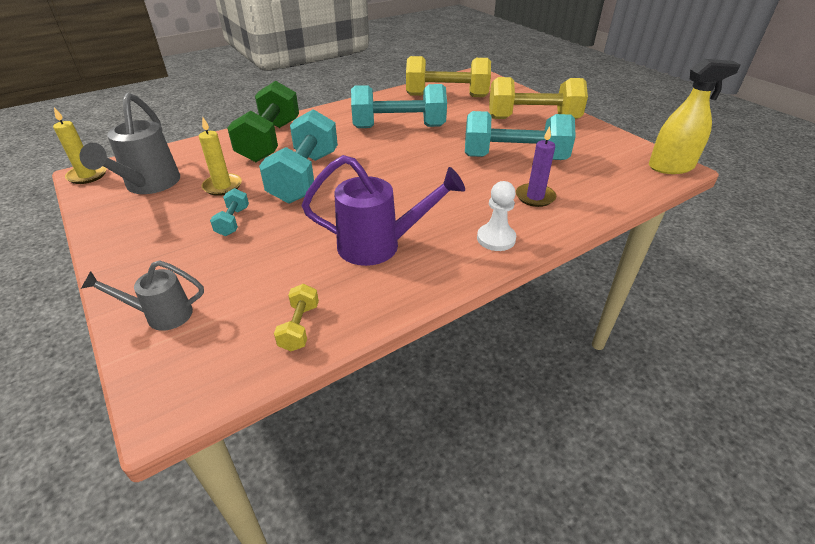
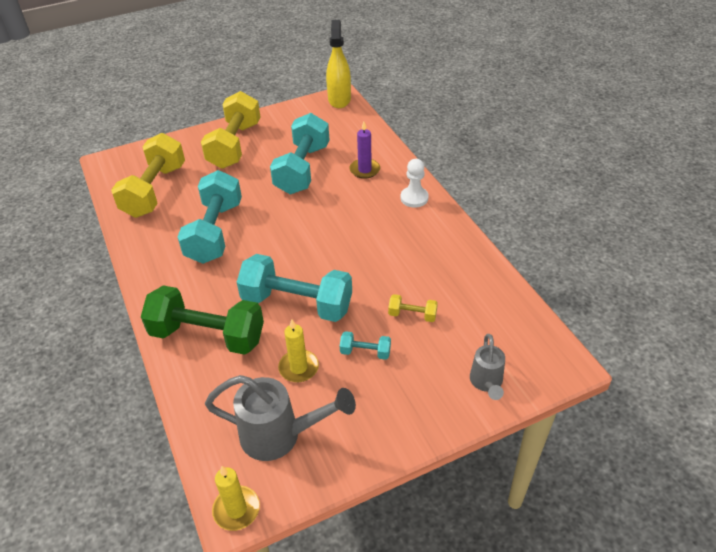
camera: 80 degrees left, 5 degrees up
(299, 327) = (500, 302): yellow dumbbell -> yellow dumbbell (412, 315)
(380, 246) = (414, 257): purple watering can -> none

